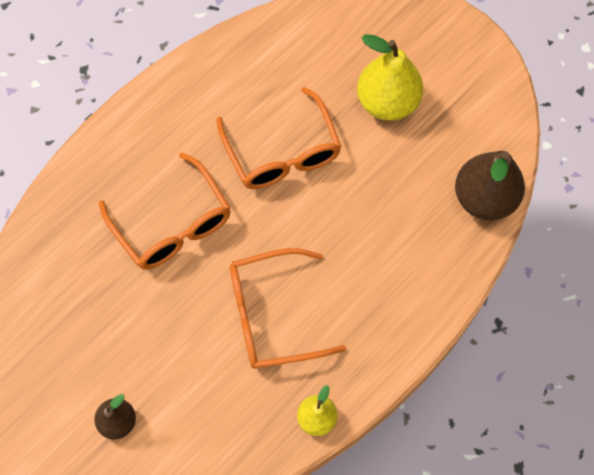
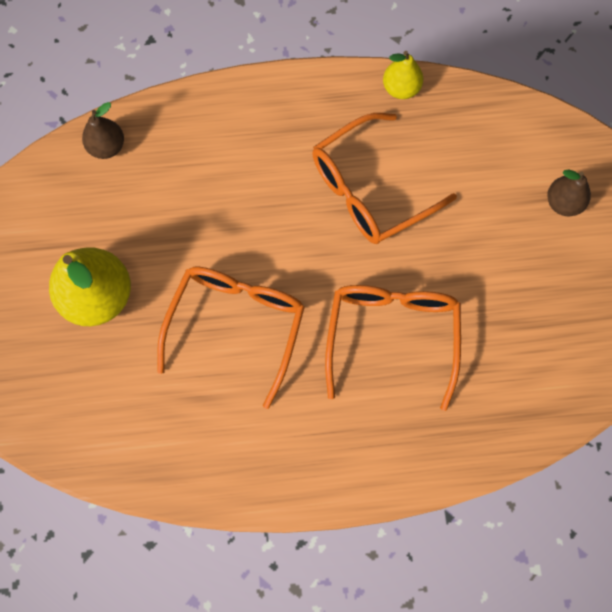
camera: 140 degrees left, 5 degrees up
(272, 315) = (370, 189): orange glasses -> orange glasses turned 120 degrees clockwise
(484, 198) = (107, 147): brown pear -> brown pear, size x0.55

